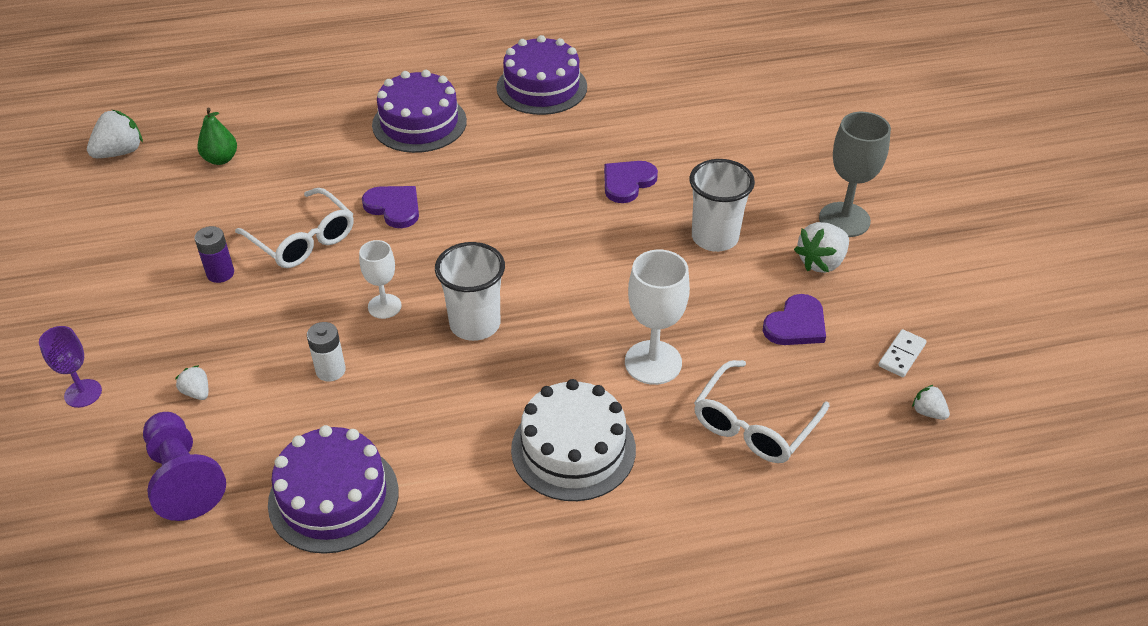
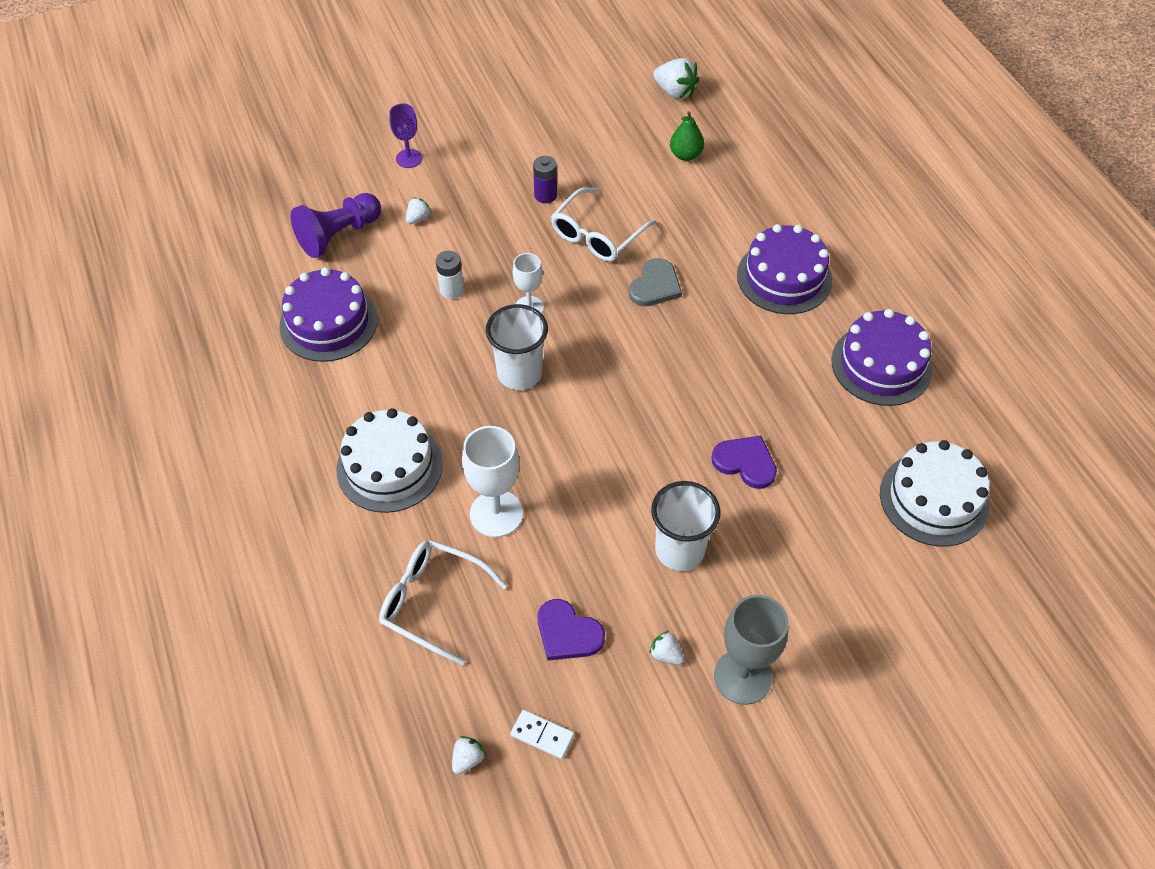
camera: 80 degrees right, 10 degrees up
(394, 207) = (655, 286): purple heart -> grey heart
(685, 87) = (933, 499): none -> white cake
(821, 262) = (666, 654): white strawberry -> white strawberry, size x0.55

